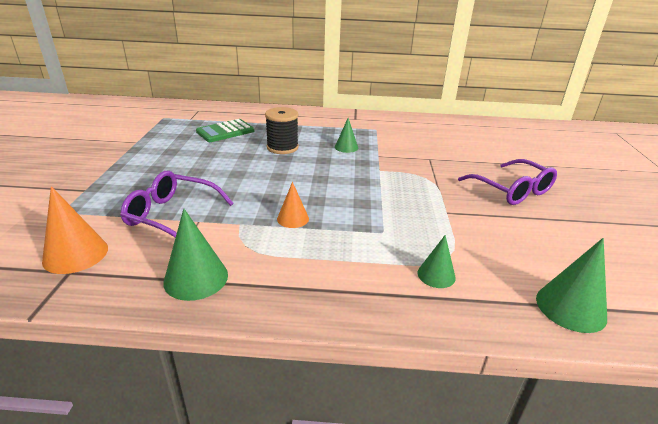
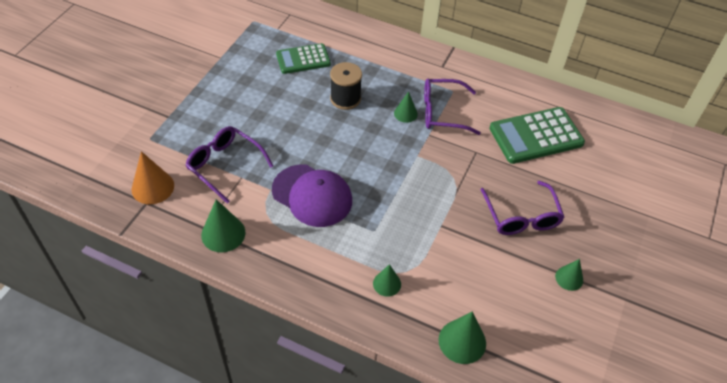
camera: 20 degrees right, 20 degrees up
(293, 218) = (312, 195): orange cone -> purple cap
(378, 141) = (442, 112): none -> purple glasses
(468, 142) = (536, 136): none -> green calculator
(602, 223) = (569, 278): none -> green cone

